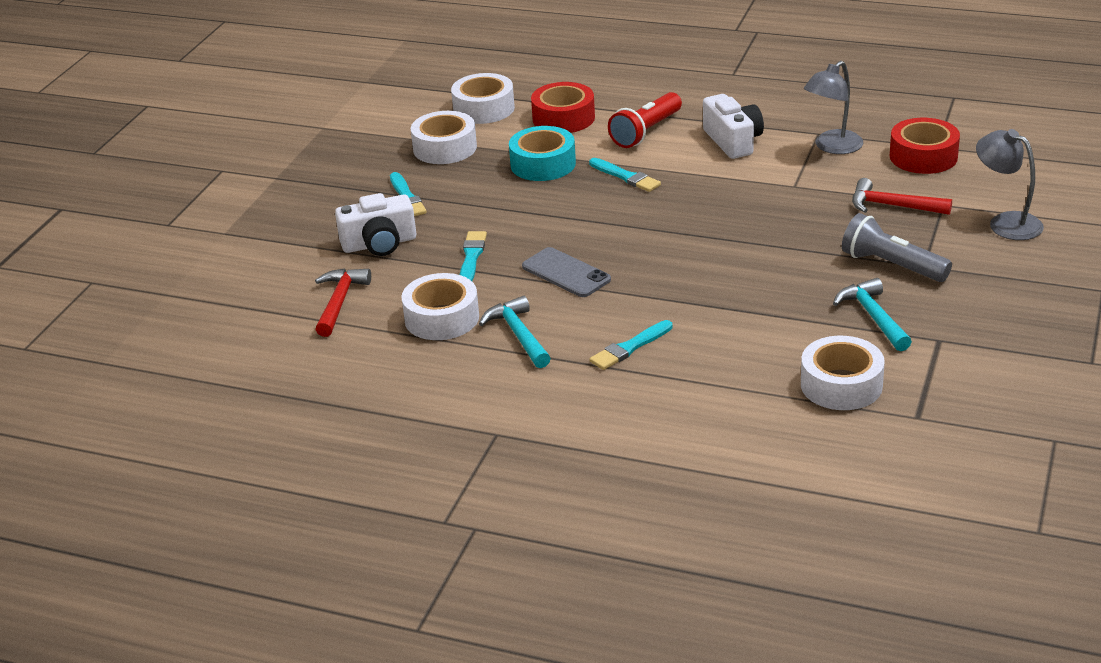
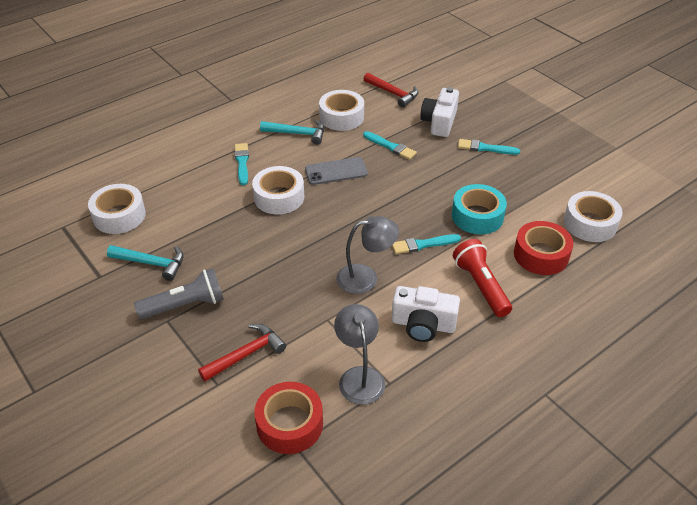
camera: 120 degrees right, 10 degrees up
(445, 148) = (540, 184): white tape -> white tape (279, 197)
(1006, 222) = (156, 403): grey lamp -> grey lamp (366, 278)

